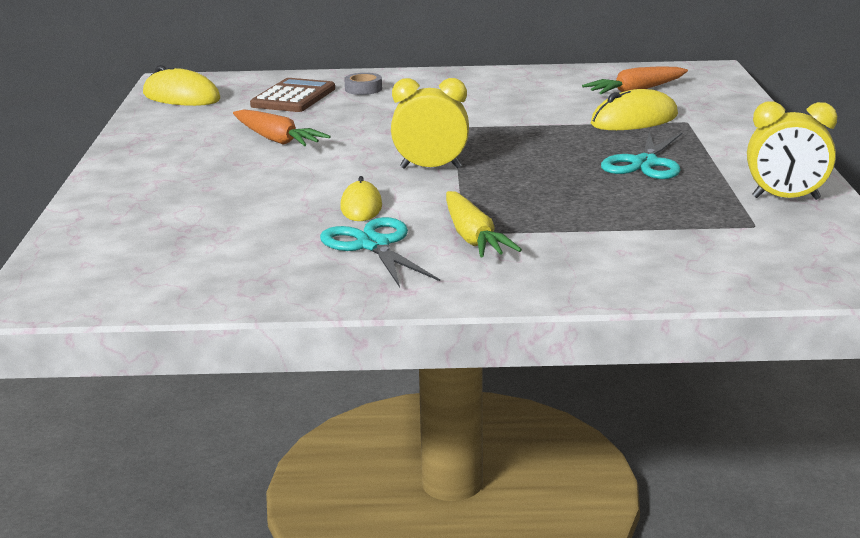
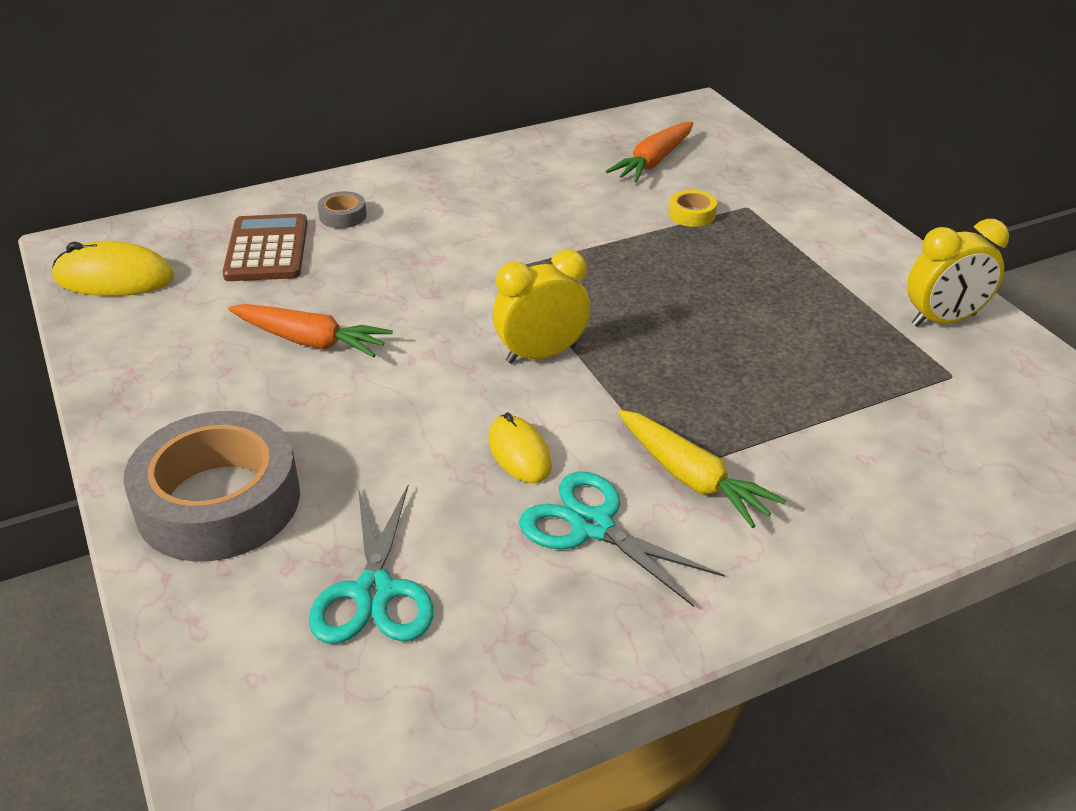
camera: 25 degrees left, 15 degrees up
(143, 194) = (218, 501): none -> grey tape
(634, 120) = (692, 214): yellow mouse -> yellow tape
(645, 163) = (763, 291): turquoise scissors -> turquoise scissors (374, 592)

